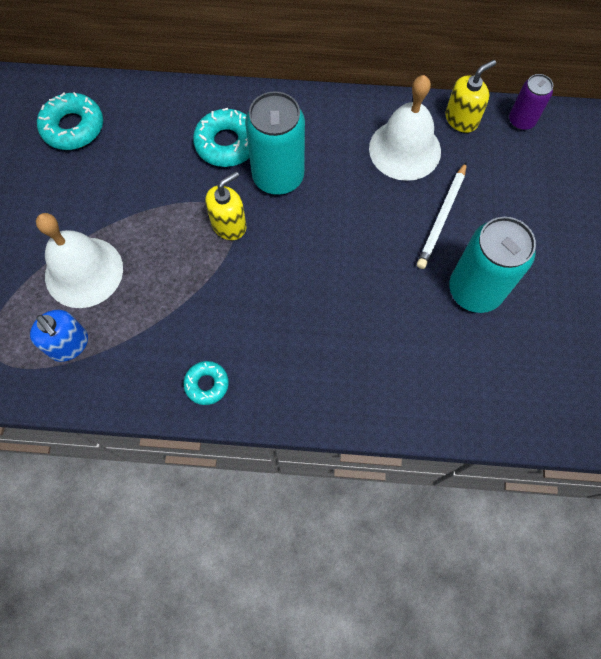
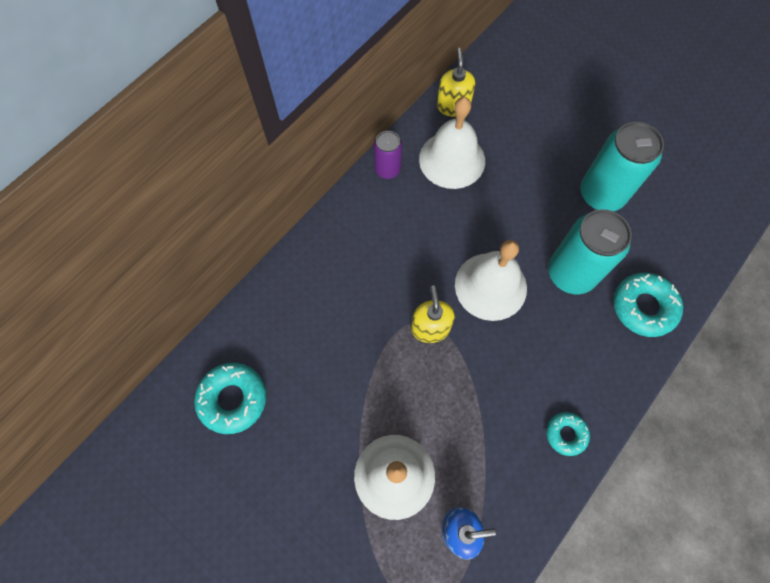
camera: 55 degrees left, 0 degrees up
(227, 143) = (350, 281): turquoise donut -> turquoise donut (643, 307)
(278, 176) = (411, 263): turquoise can -> turquoise can (571, 273)
(303, 249) = (490, 286): none -> white bell
(442, 217) = (528, 175): white pencil -> none
(521, 121) = (483, 71): purple can -> purple can (387, 169)

